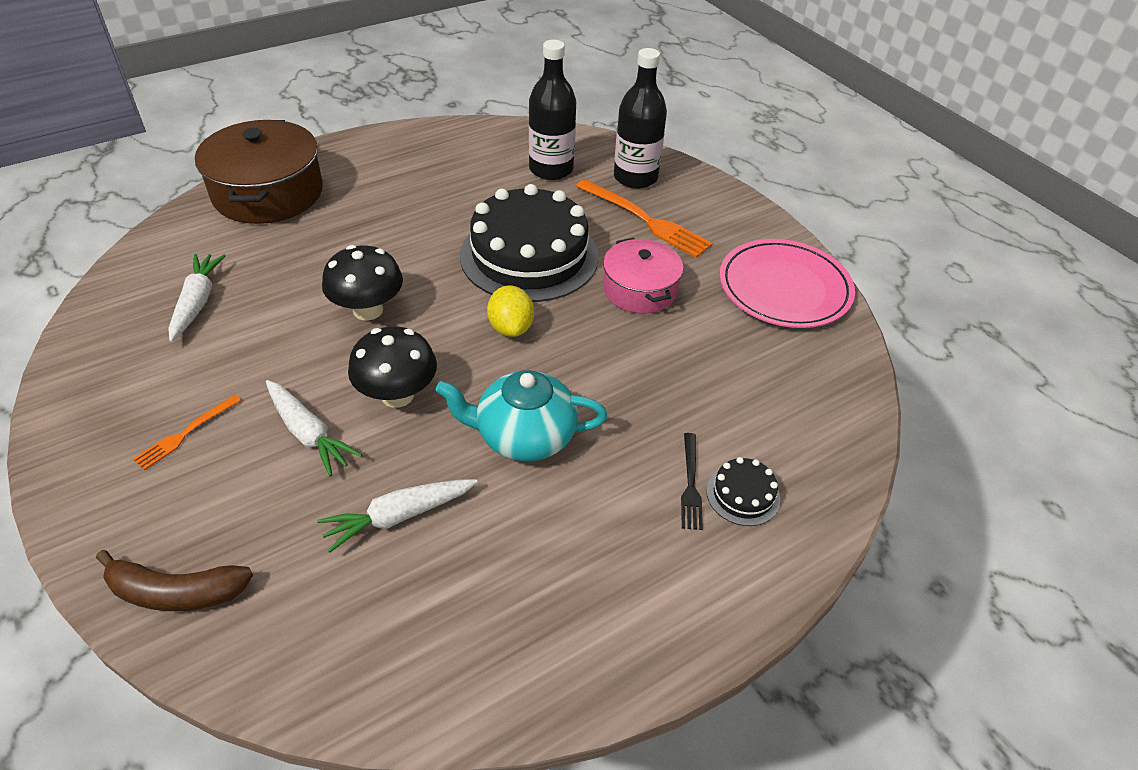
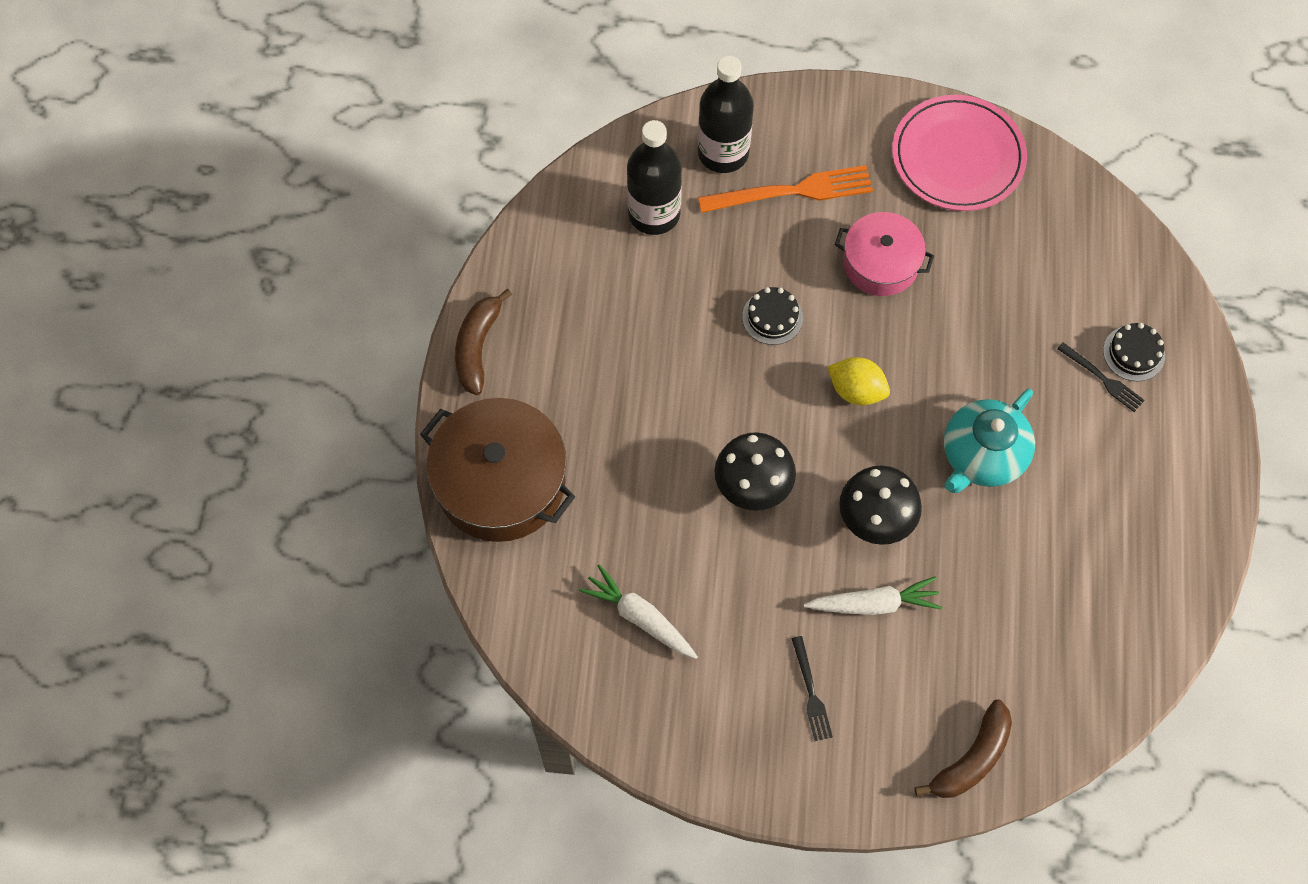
camera: 50 degrees left, 20 degrees up
(185, 434) = (811, 692): orange fork -> black fork
(368, 143) = (477, 347): none -> brown banana
(398, 517) = (1001, 584): white carrot -> none
(529, 256) = (772, 317): black cake -> black cake, size x0.41

